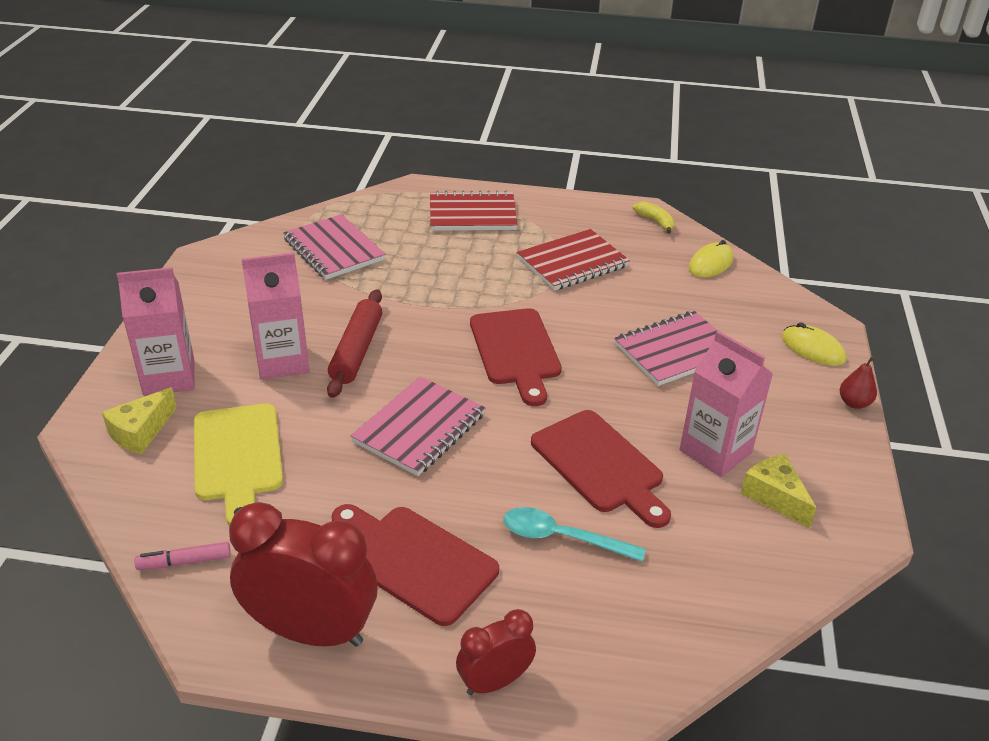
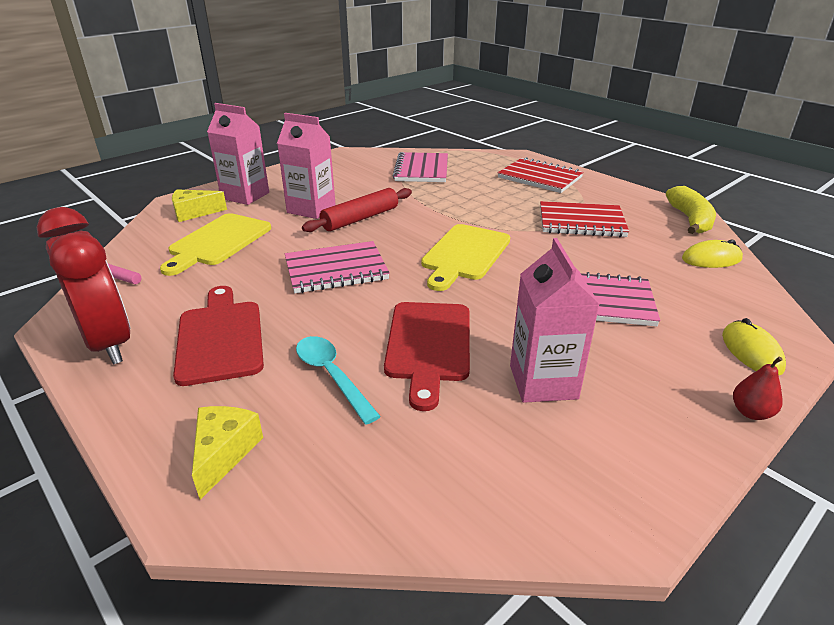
camera: 40 degrees right, 5 degrees down
(494, 681) = (149, 438): red clock -> none
(516, 351) = (465, 254): red cutting board -> yellow cutting board
(655, 222) = (690, 220): yellow banana -> yellow banana, size x1.71
(774, 496) = (557, 444): yellow cheese -> yellow cheese (224, 453)

